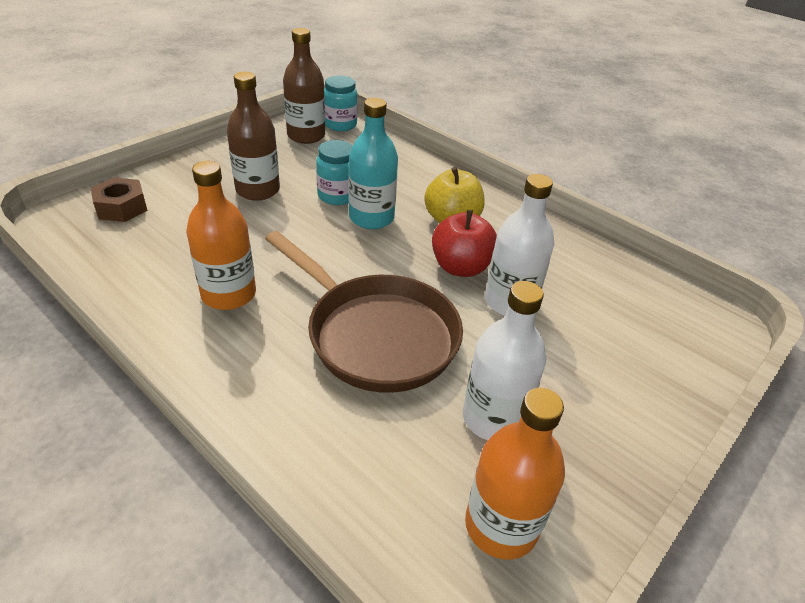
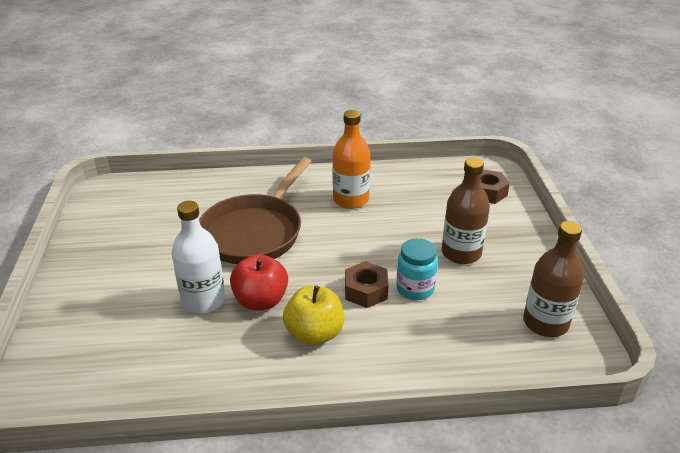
camera: 135 degrees right, 5 degrees down
(340, 125) = (558, 362): turquoise jar -> none
(371, 218) = (366, 291): turquoise bottle -> brown nut
(376, 335) = (255, 232): brown pan -> brown pan turned 60 degrees counterclockwise
(493, 418) = (155, 238): white bottle -> none
(501, 525) = (119, 209): orange bottle -> none

